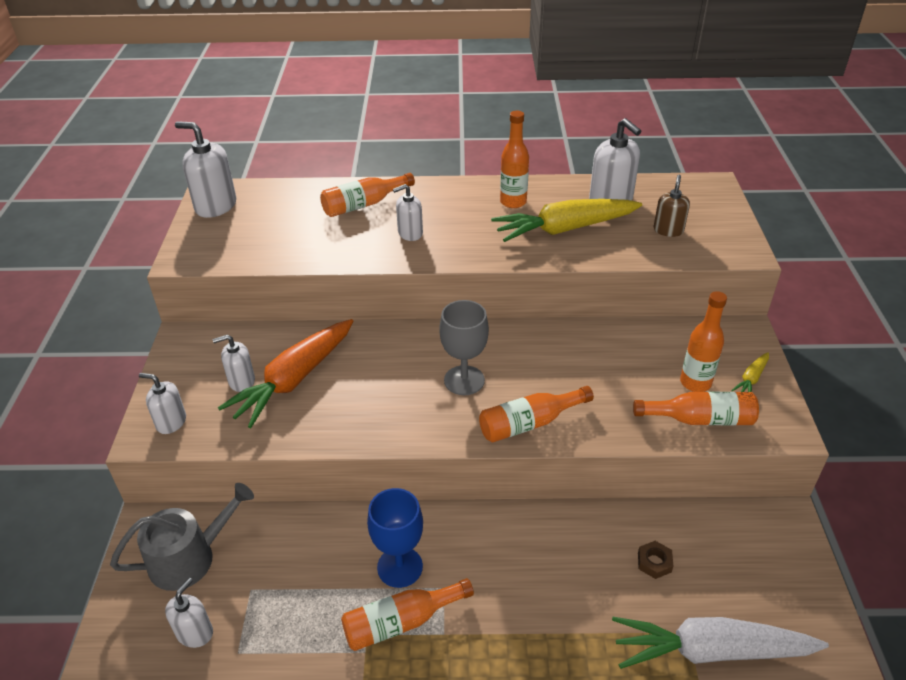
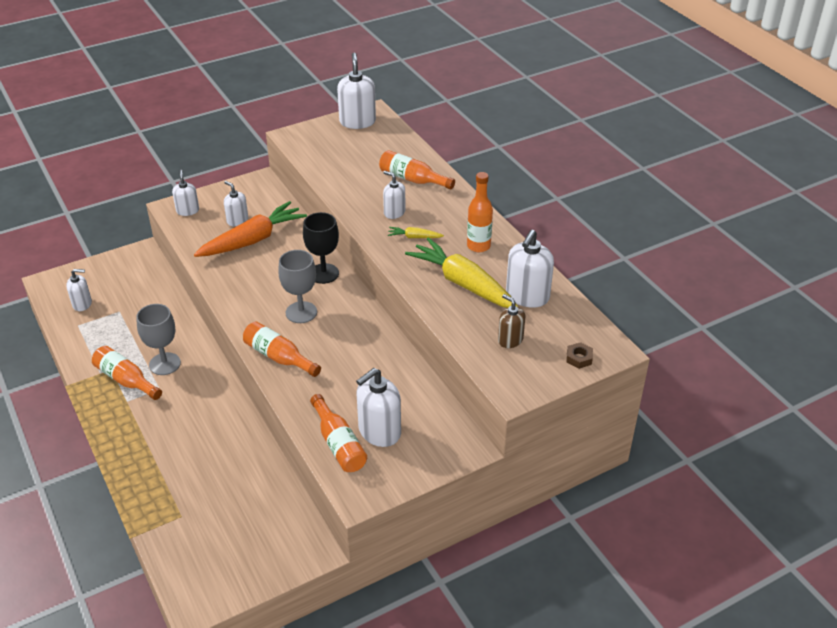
camera: 60 degrees right, 0 degrees up
(189, 558) = (128, 278): grey watering can -> none
(294, 380) = (252, 240): orange carrot -> orange carrot turned 135 degrees clockwise
(400, 567) = (165, 364): blue goblet -> grey goblet
(410, 341) = (324, 273): none -> black goblet
(654, 562) = (231, 484): brown nut -> brown nut (579, 358)
(668, 230) = (510, 340): brown soap dispenser -> brown soap dispenser turned 120 degrees counterclockwise
(695, 383) = (379, 431): orange bottle -> white soap dispenser
(710, 651) = (172, 532): white carrot -> none
(751, 379) = (406, 464): yellow carrot -> yellow carrot (414, 237)

